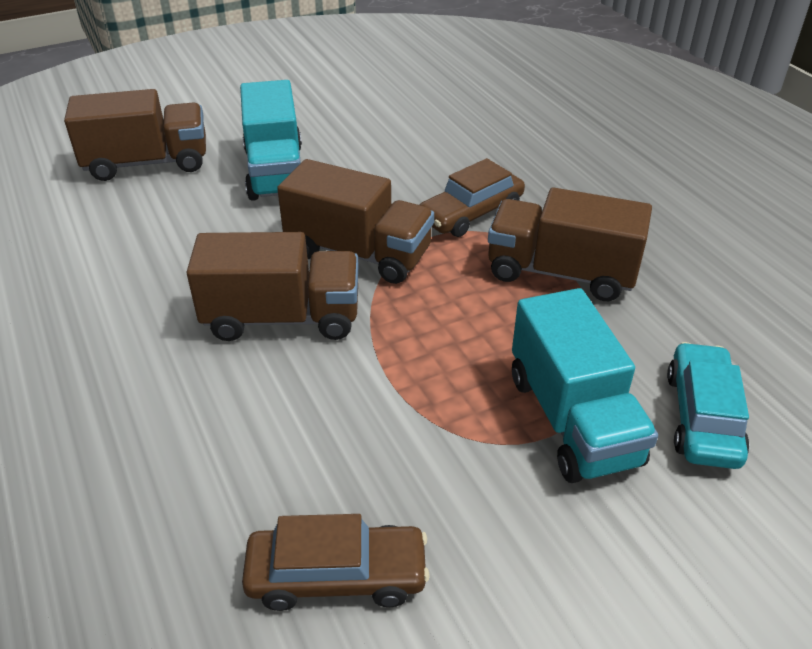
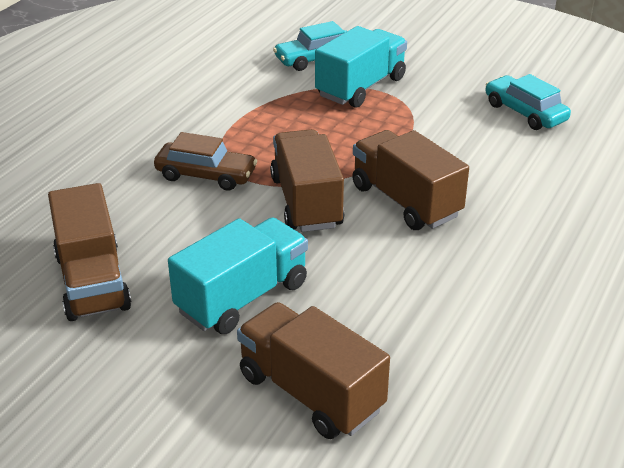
camera: 125 degrees left, 5 degrees down
(337, 576) = (525, 112): brown car -> turquoise car
(561, 272) = (240, 122): brown truck -> brown truck (92, 282)

